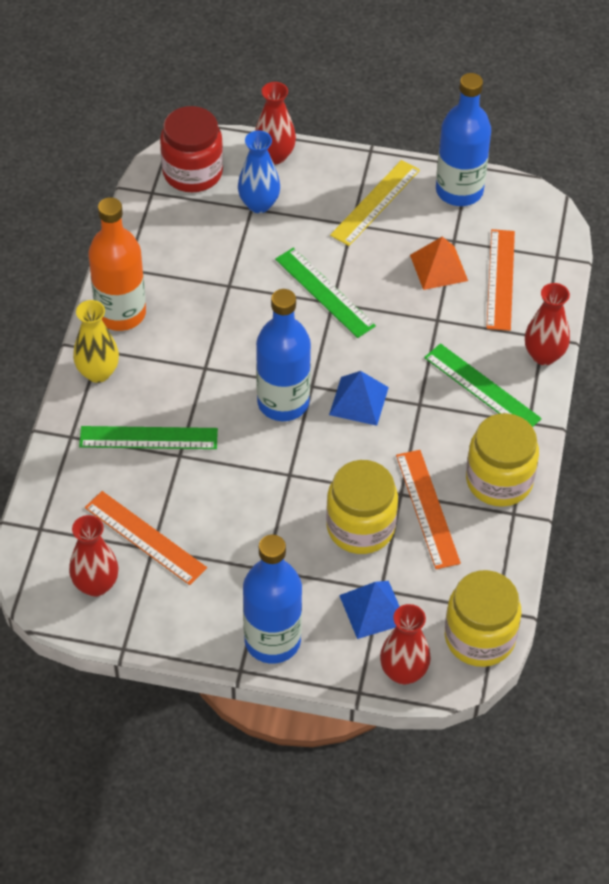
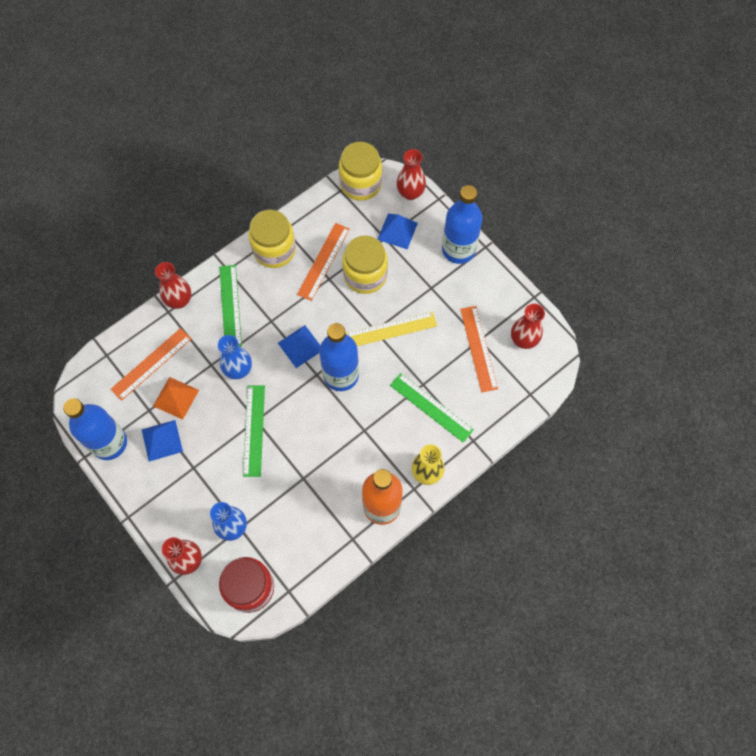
camera: 140 degrees left, 15 degrees up
(375, 203) = (164, 473): yellow ruler -> yellow ruler (391, 329)
(402, 334) = (238, 370): none -> blue vase
(410, 225) = (162, 440): none -> blue pyramid

